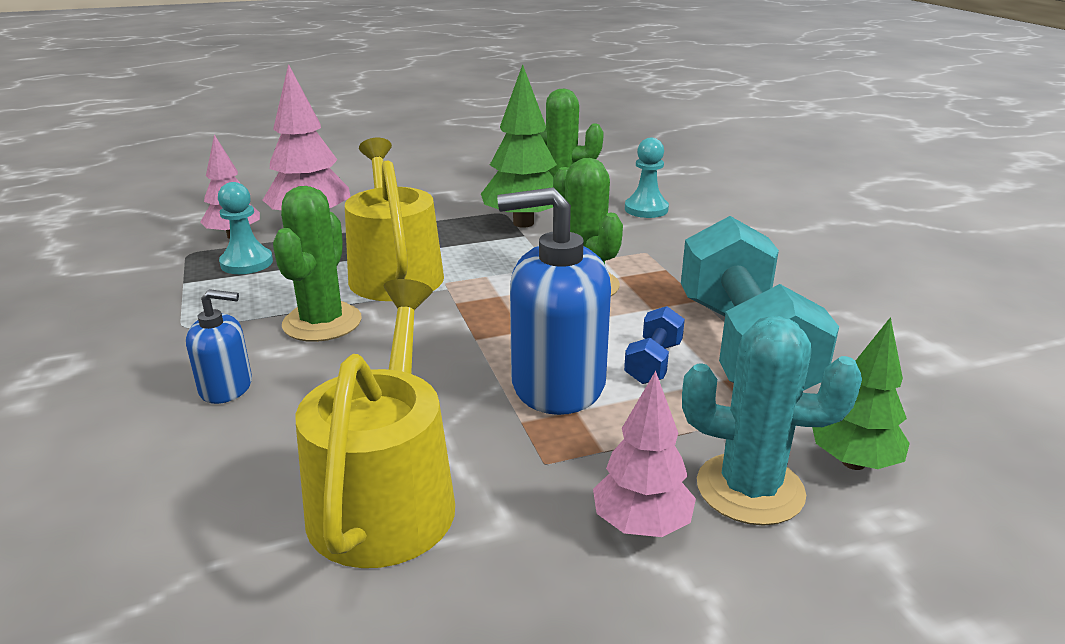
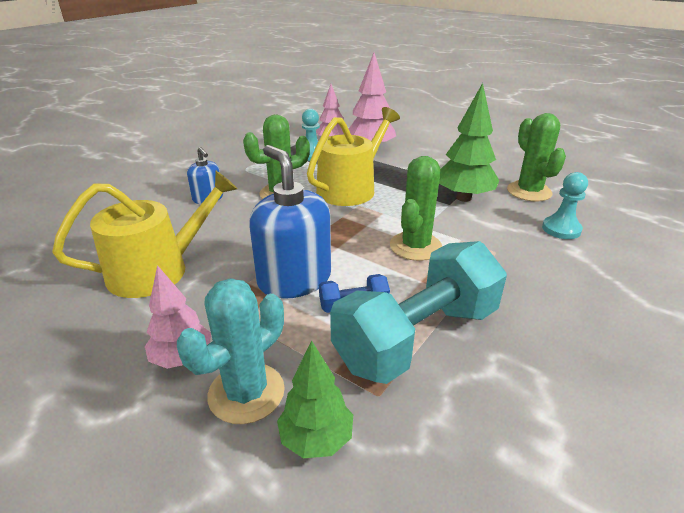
camera: 55 degrees right, 5 degrees up
(750, 489) = (246, 393): turquoise cactus -> turquoise cactus turned 60 degrees clockwise

